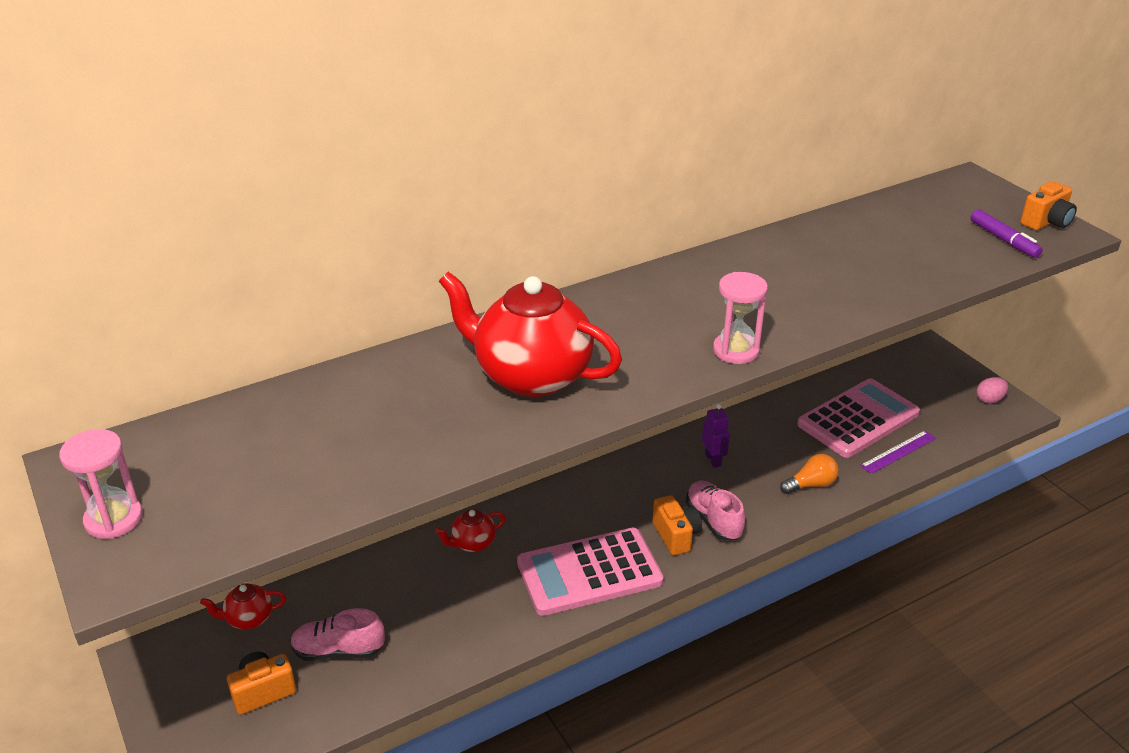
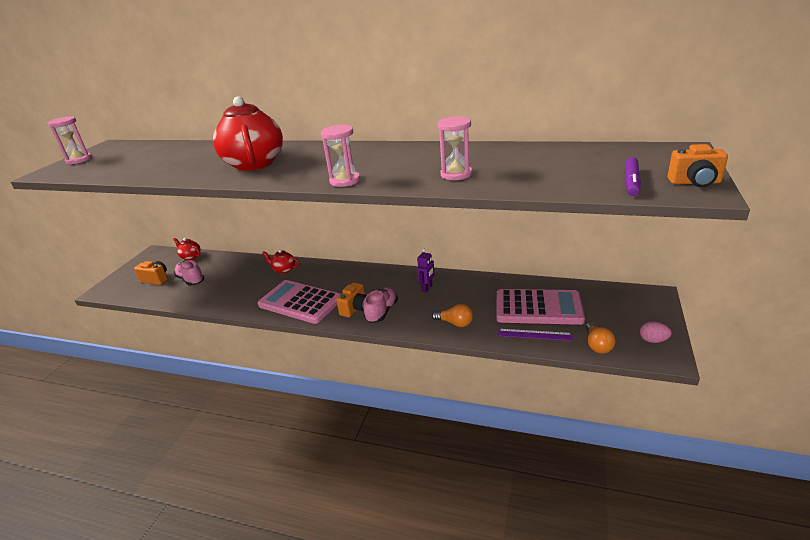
camera: 50 degrees right, 5 degrees down
(837, 290) = (456, 174): none -> pink hourglass
(959, 431) = (597, 345): none -> orange light bulb

